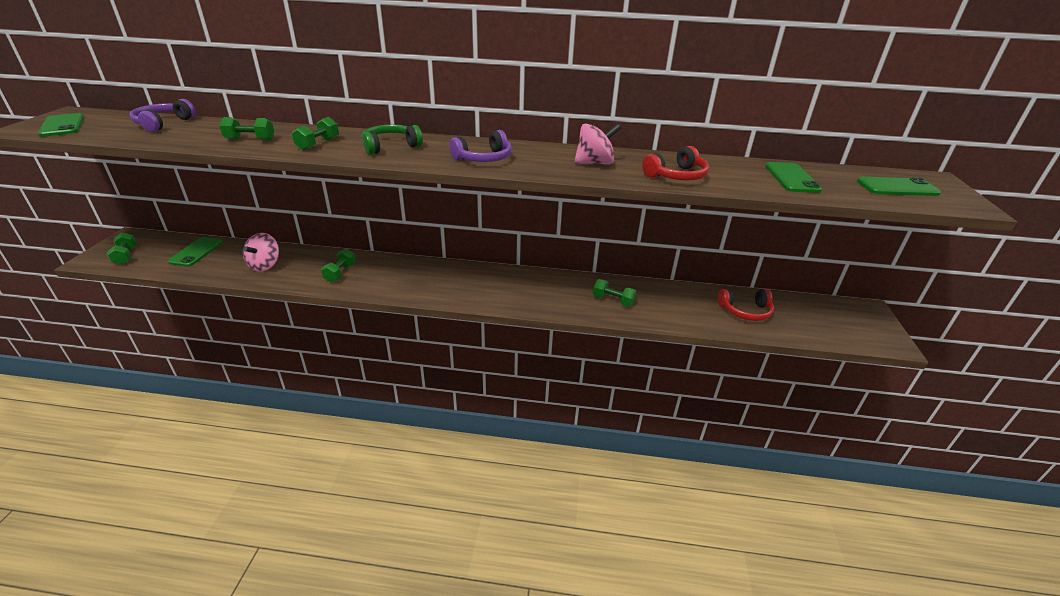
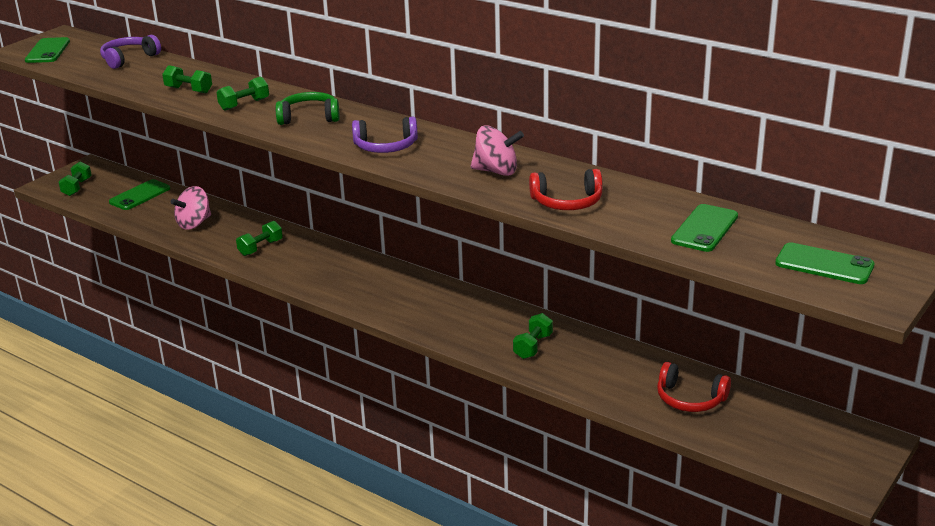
camera: 30 degrees right, 5 degrees down
(613, 300) = (533, 346): green dumbbell -> green dumbbell turned 60 degrees clockwise

